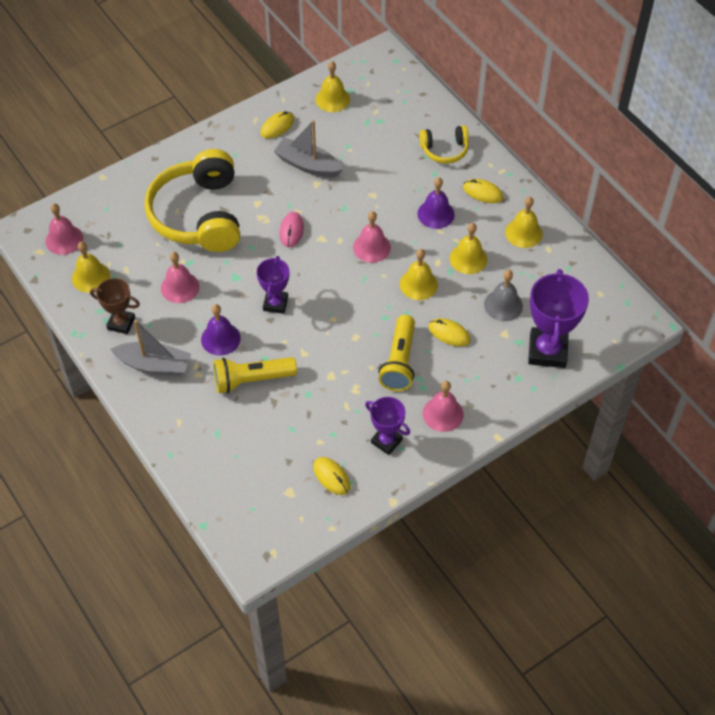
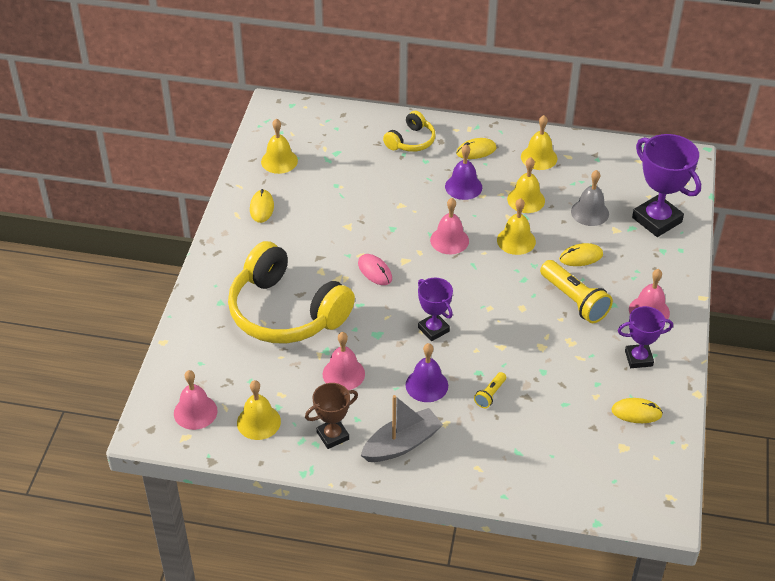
camera: 45 degrees left, 10 degrees down
(252, 380) = (490, 395): yellow flashlight -> yellow flashlight, size x0.50
(308, 165) = (323, 218): grey boat -> none

